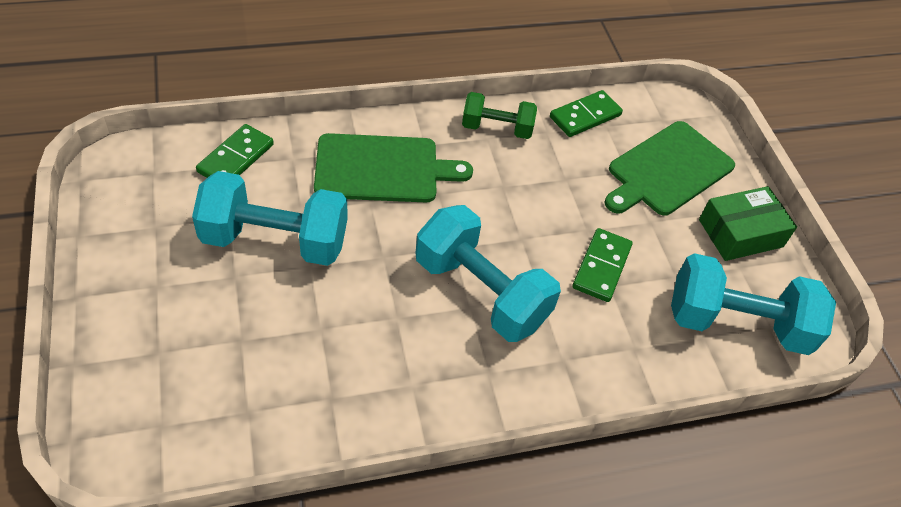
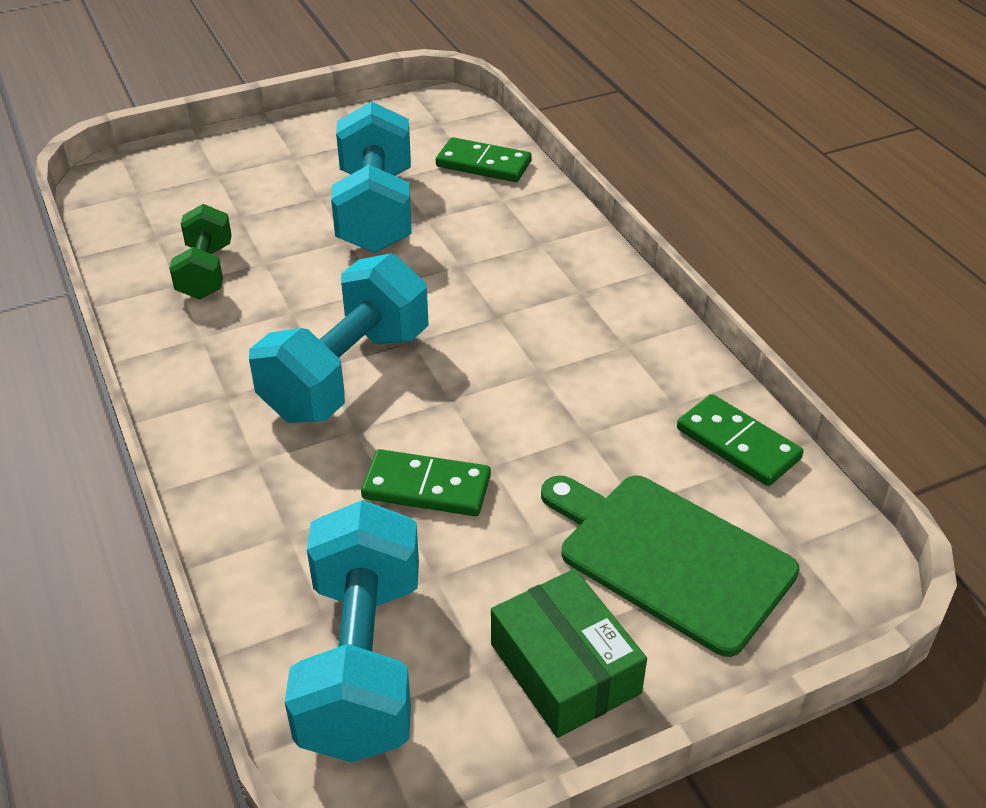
camera: 85 degrees right, 10 degrees down
(382, 169) = (519, 265): green cutting board -> none
(496, 128) = (650, 352): green dumbbell -> green dumbbell (205, 272)

